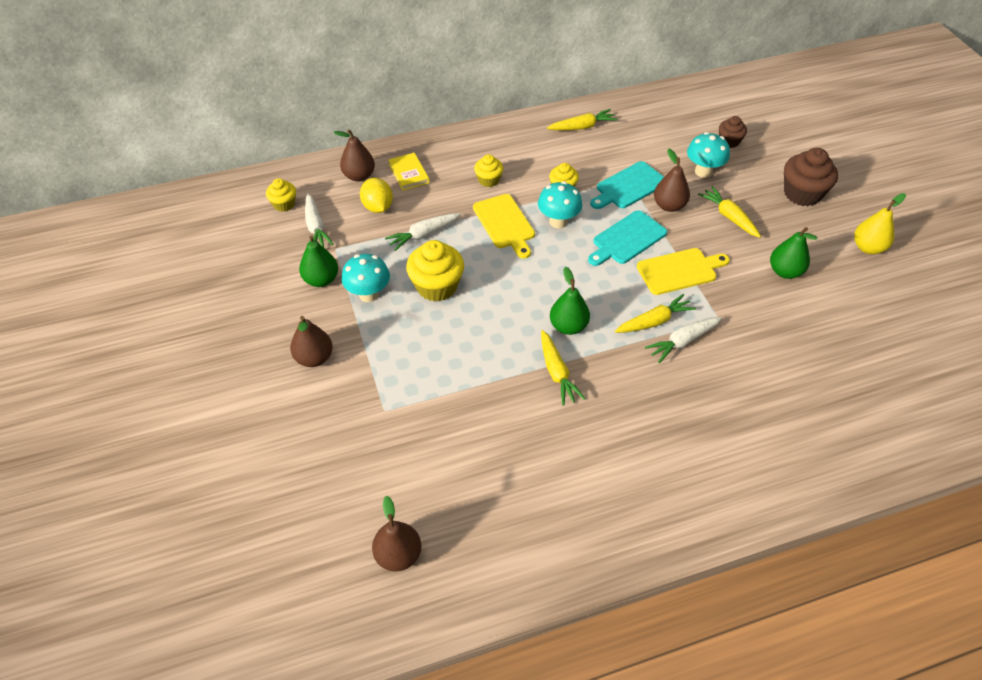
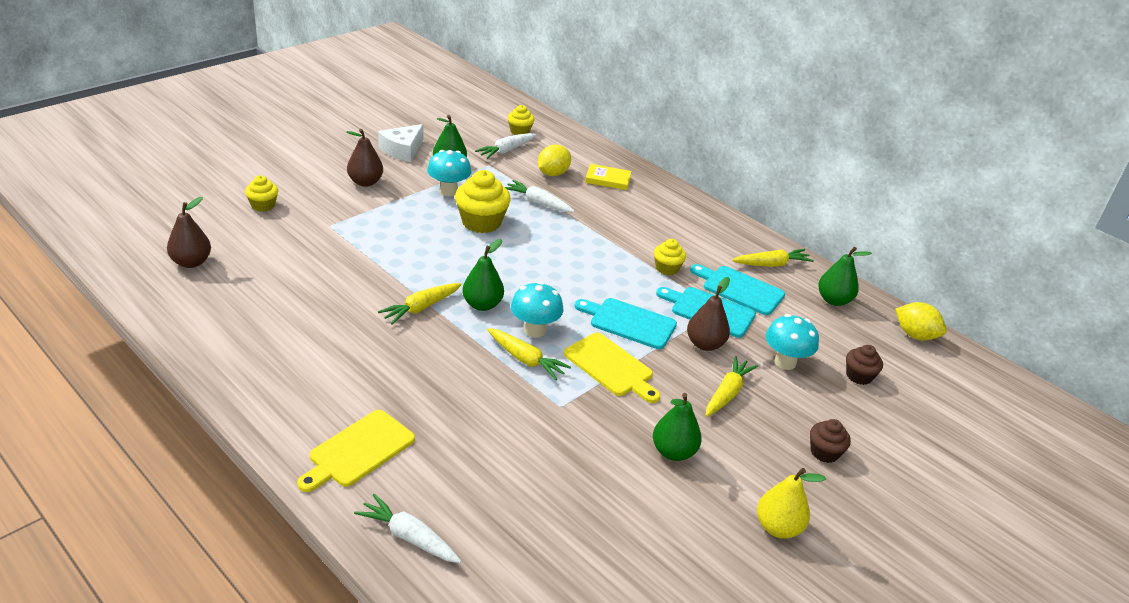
camera: 60 degrees right, 15 degrees down
(265, 308) = (402, 150): none -> white cheese
(359, 176) = (582, 156): brown pear -> none
(408, 173) = (608, 179): yellow book -> yellow book turned 60 degrees clockwise
(488, 180) = (638, 223): yellow cupcake -> yellow cupcake (263, 205)
(505, 224) = (588, 243): yellow cutting board -> yellow cutting board (358, 451)
(558, 222) = (617, 274): turquoise mushroom -> turquoise mushroom (534, 330)
(582, 127) = (771, 264): yellow carrot -> yellow carrot turned 60 degrees counterclockwise
(607, 158) = (740, 289): none -> turquoise cutting board
(640, 114) = (833, 300): none -> green pear
(683, 341) = (510, 384): white carrot -> white carrot (409, 537)
(693, 94) = (915, 335): none -> yellow lemon
(802, 194) = (824, 452): brown cupcake -> brown cupcake, size x0.57

